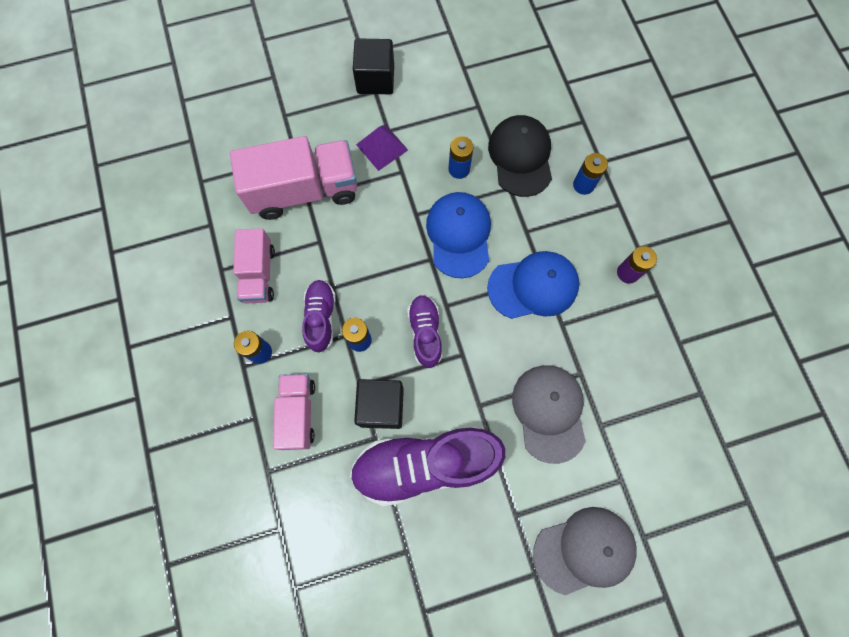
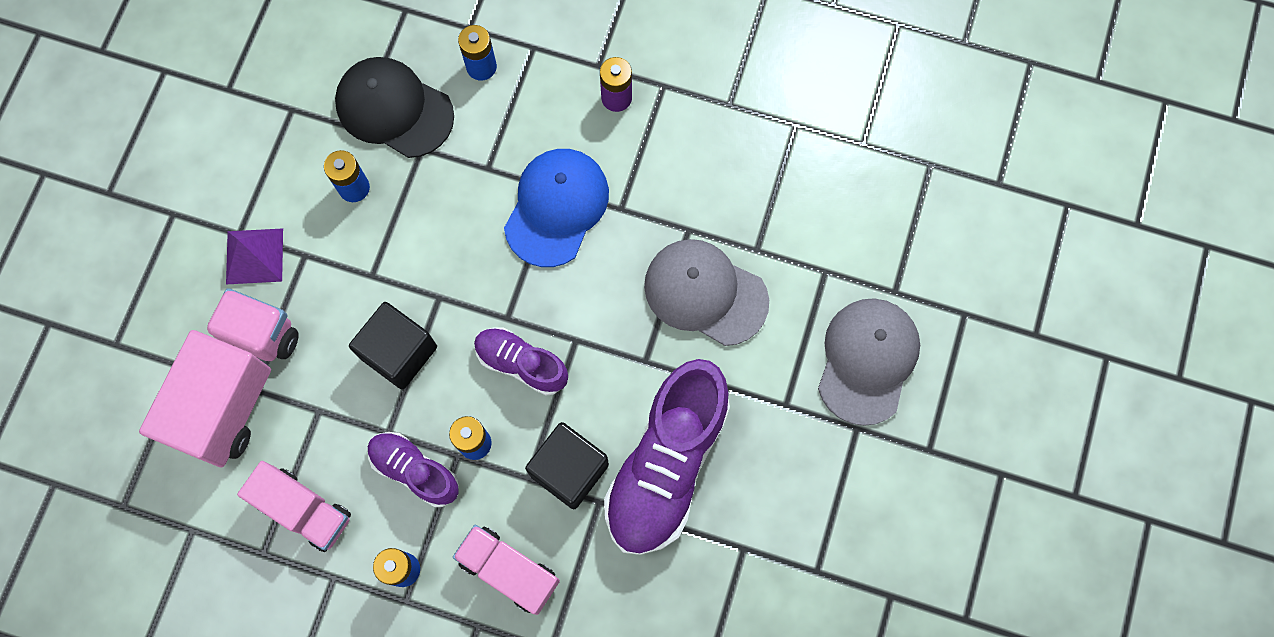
camera: 55 degrees left, 0 degrees up
(375, 79) = (157, 202): black cube -> black cube (399, 352)
(459, 235) = (435, 245): blue cap -> none

